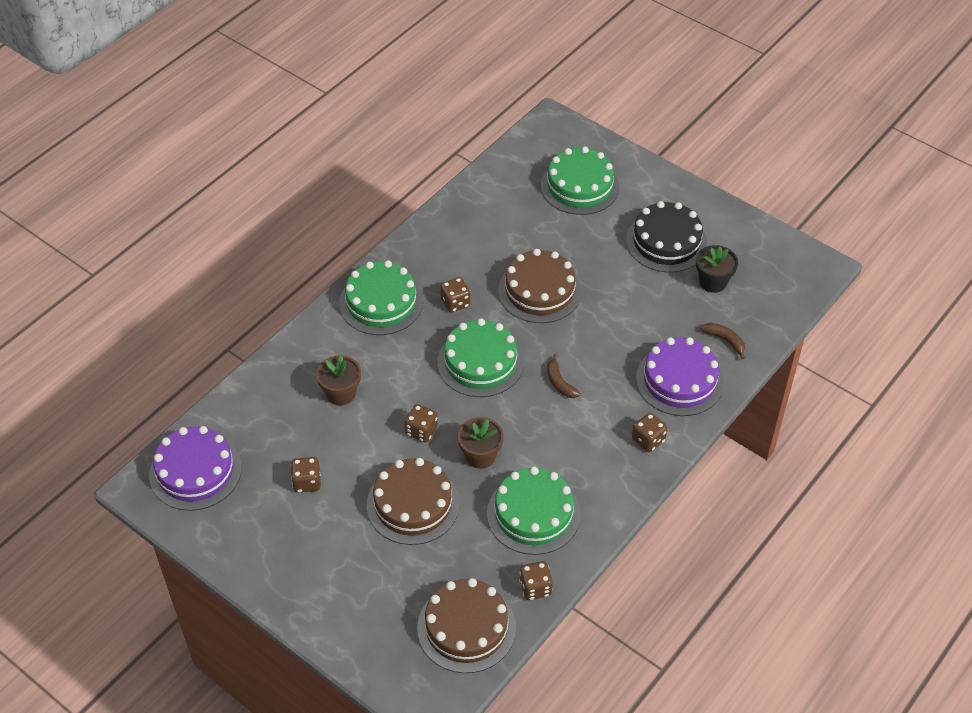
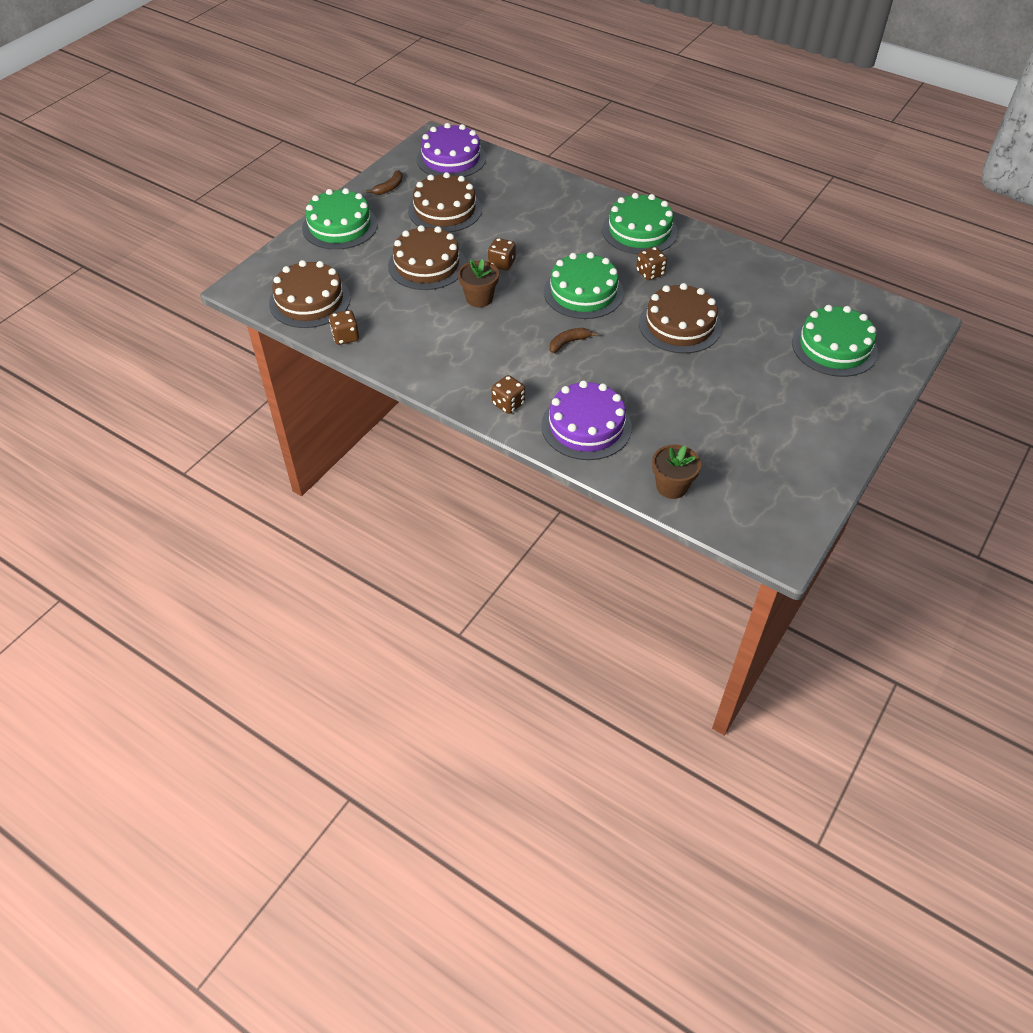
camera: 85 degrees right, 0 degrees up
(307, 482) = (445, 210): brown dice -> brown cake
(341, 393) = (535, 218): brown flower pot -> brown flower pot (672, 486)
(533, 514) = (420, 332): green cake -> green cake (340, 226)
(666, 242) = (776, 414): black cake -> none
(713, 282) = (728, 452): black flower pot -> none
(725, 340) = (647, 462): brown banana -> brown banana (389, 188)

